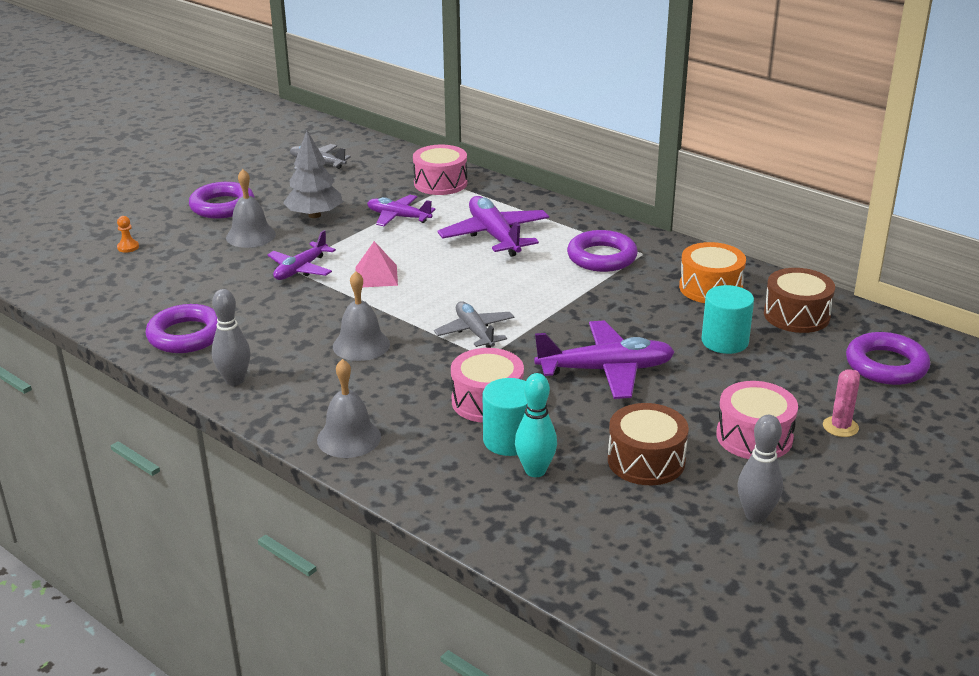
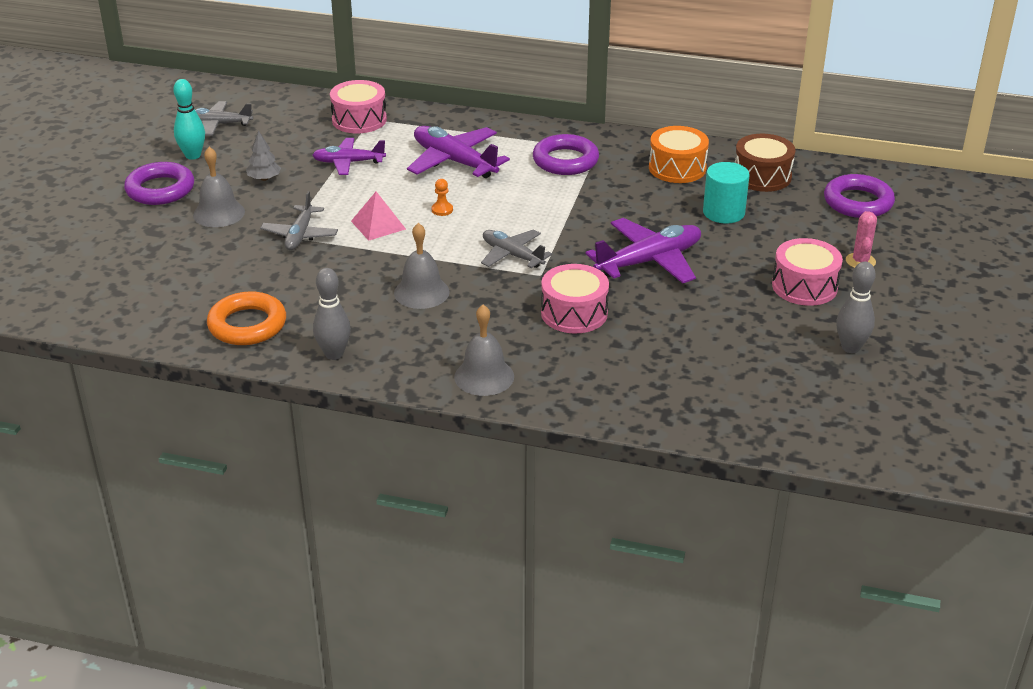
camera: 25 degrees left, 5 degrees up
(128, 247) = (101, 253): orange pawn -> orange pawn (442, 210)
(186, 335) = (247, 325): purple ring -> orange ring
(300, 269) = (300, 235): purple plane -> grey plane
(314, 215) = (264, 178): grey tree -> grey tree, size x0.58
(509, 440) = (619, 341): turquoise cylinder -> none
(535, 471) = (660, 360): turquoise bowling pin -> turquoise bowling pin (193, 155)
(646, 460) = (739, 328): brown drum -> none

